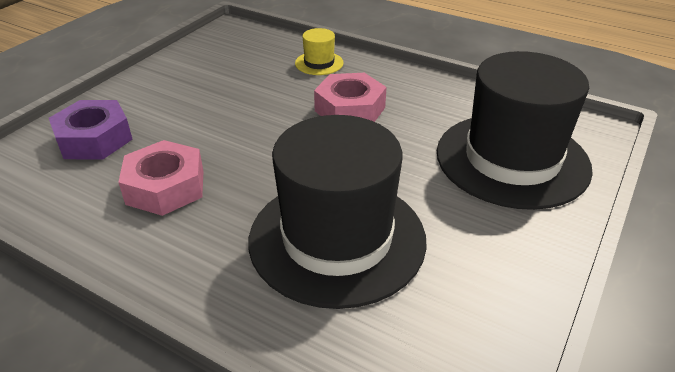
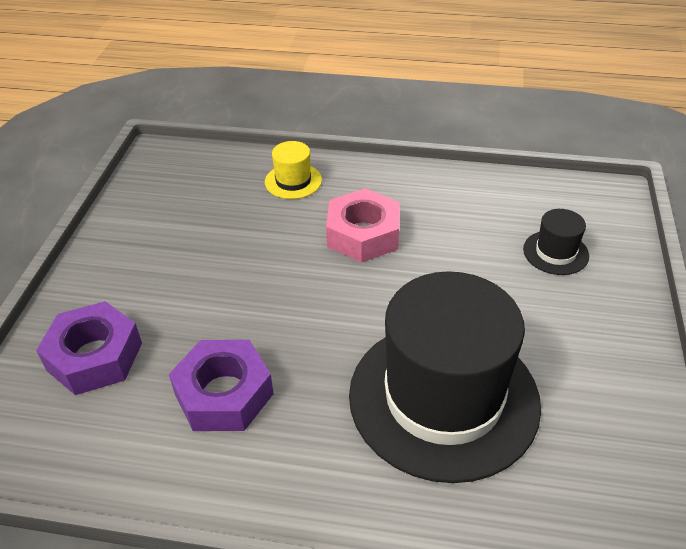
camera: 20 degrees left, 5 degrees up
(165, 187) = (224, 394): pink nut -> purple nut
(512, 159) = (555, 252): black hat -> black hat, size x0.41

